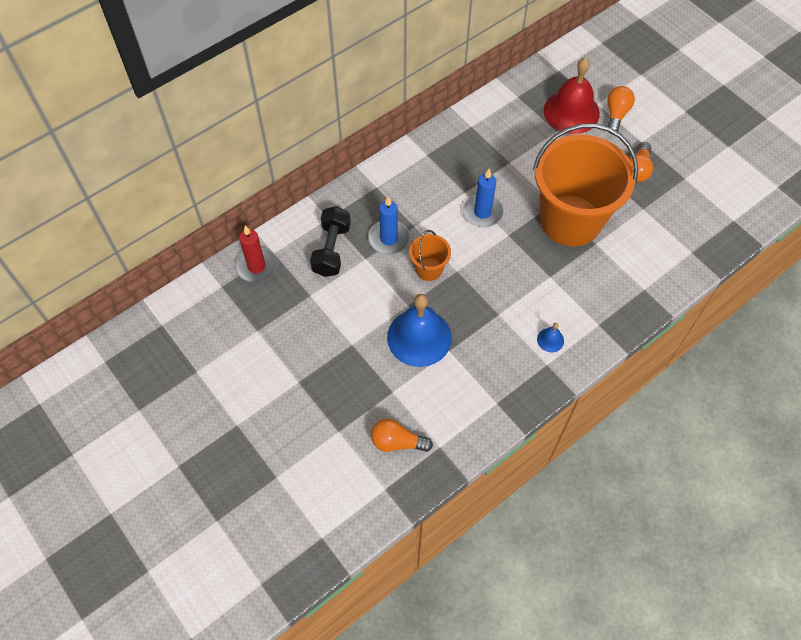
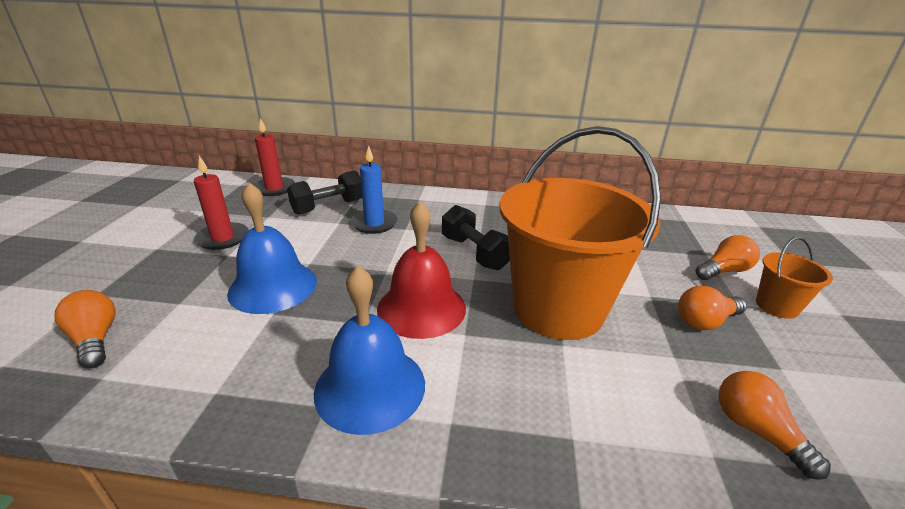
camera: 45 degrees right, 30 degrees down
(321, 337) = (223, 238): none -> red candle
(429, 269) = (367, 255): orange bucket -> orange bucket (776, 306)
(482, 212) = (474, 253): blue candle -> black dumbbell
(550, 340) = (370, 387): blue bell -> blue bell, size x2.38
(571, 112) = (666, 245): red bell -> red bell (421, 308)
(697, 226) = (756, 431): none -> orange light bulb

